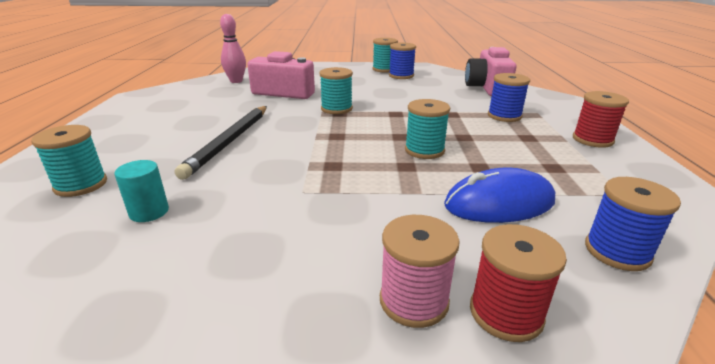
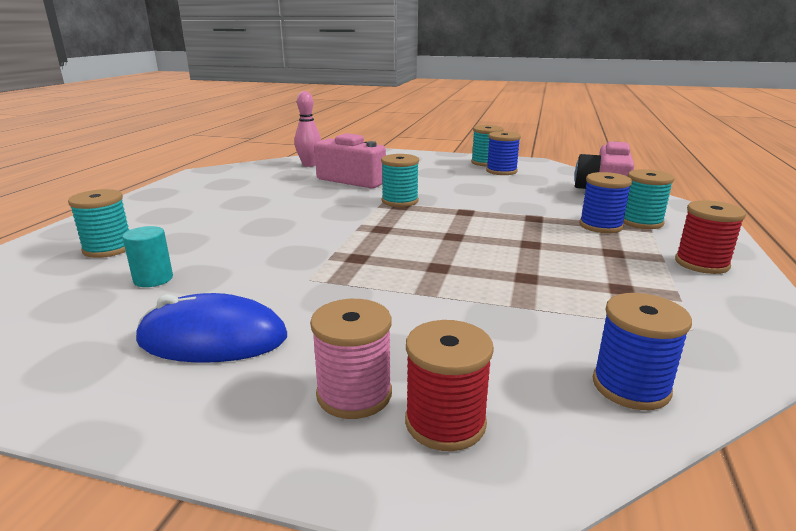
camera: 15 degrees right, 5 degrees down
(229, 142) = (265, 224): black pencil -> none
(424, 150) = (471, 253): turquoise spool -> turquoise spool (641, 222)
(499, 203) = (520, 317): blue mouse -> blue mouse (213, 339)

